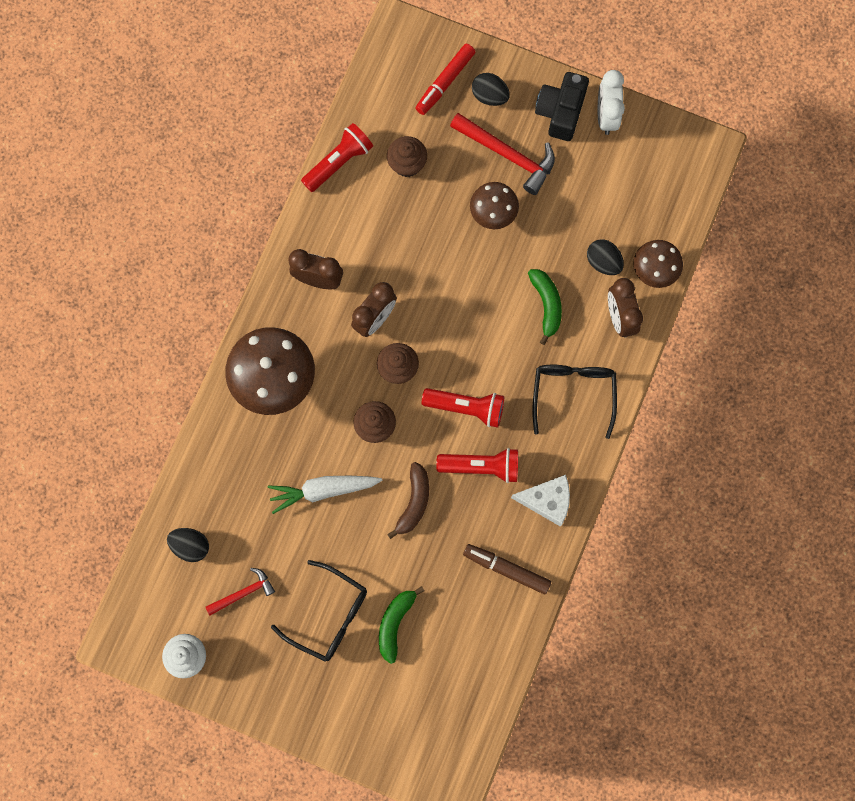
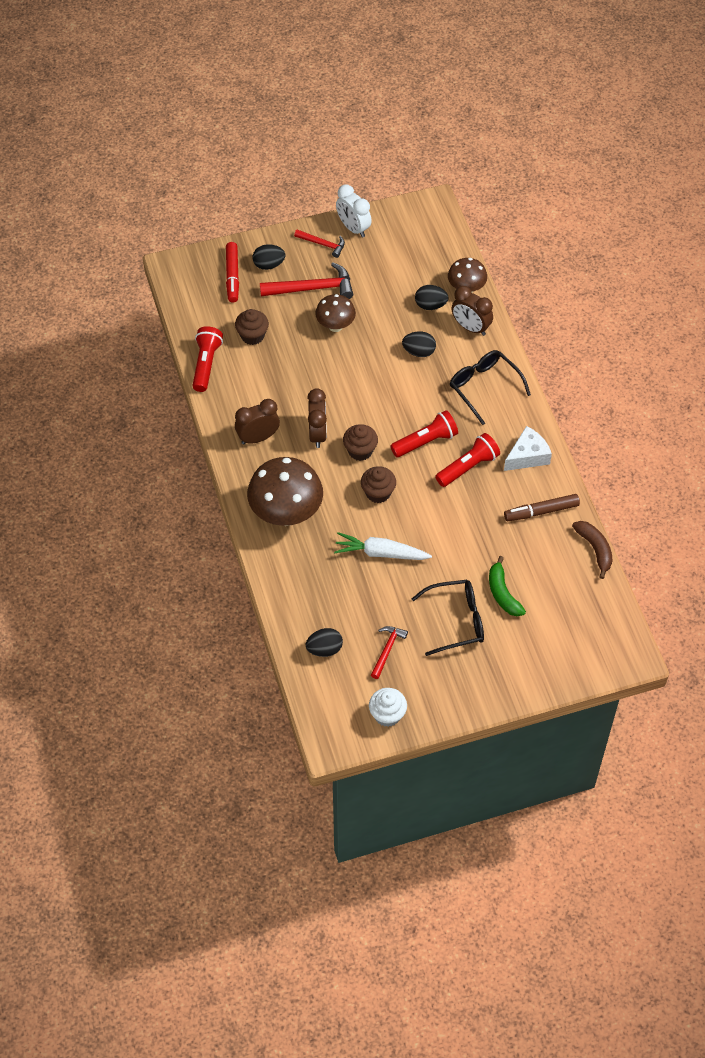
camera: 40 degrees left, 20 degrees down
(323, 490) = (380, 553): white carrot -> white carrot turned 60 degrees clockwise
(414, 502) = (445, 517): brown banana -> brown banana (595, 549)
(546, 305) = (419, 352): green banana -> black egg
(560, 112) = (322, 244): black camera -> red hammer

